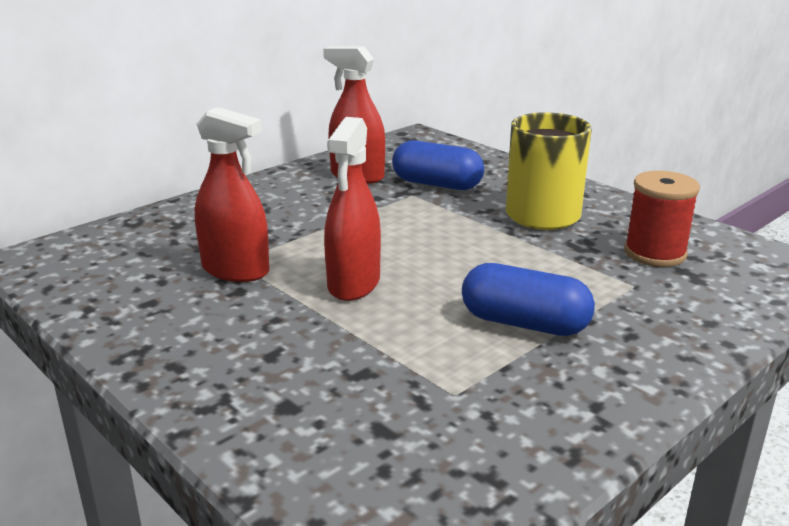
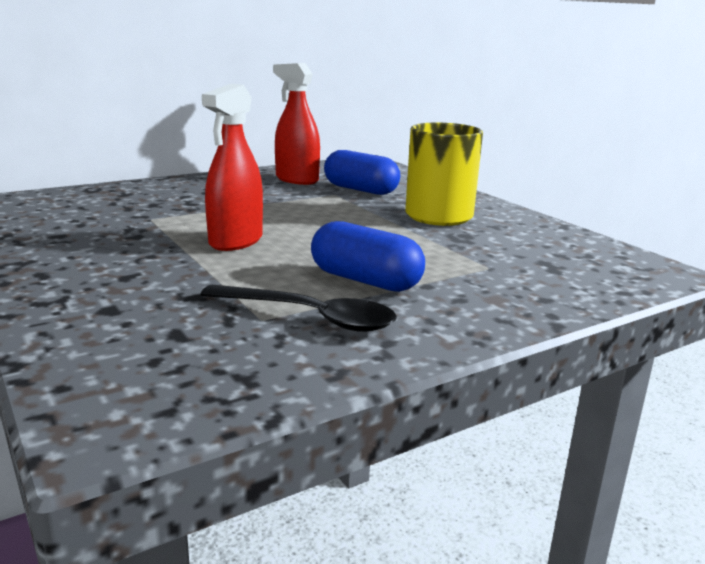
camera: 10 degrees right, 5 degrees down
(235, 270) = (145, 223): red spray bottle -> none
(500, 384) = (309, 317): none -> black spoon
(655, 253) = (525, 249): red spool -> none

